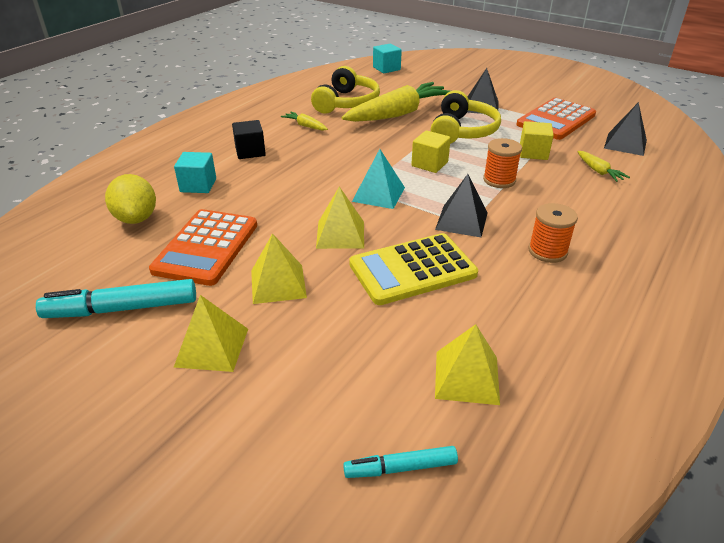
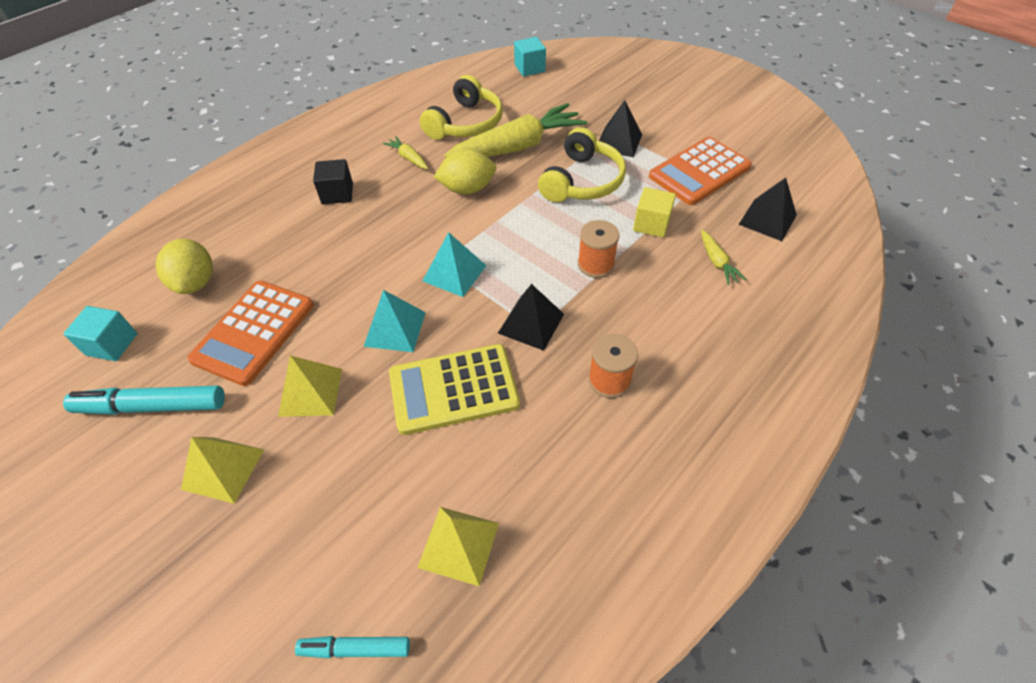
camera: 10 degrees right, 15 degrees up
(198, 185) = (270, 240): turquoise cube -> turquoise cube (112, 344)
(340, 234) = (395, 329): yellow pyramid -> turquoise pyramid
(366, 141) = (467, 189): none -> yellow lemon
(429, 164) = (526, 231): yellow cube -> none

